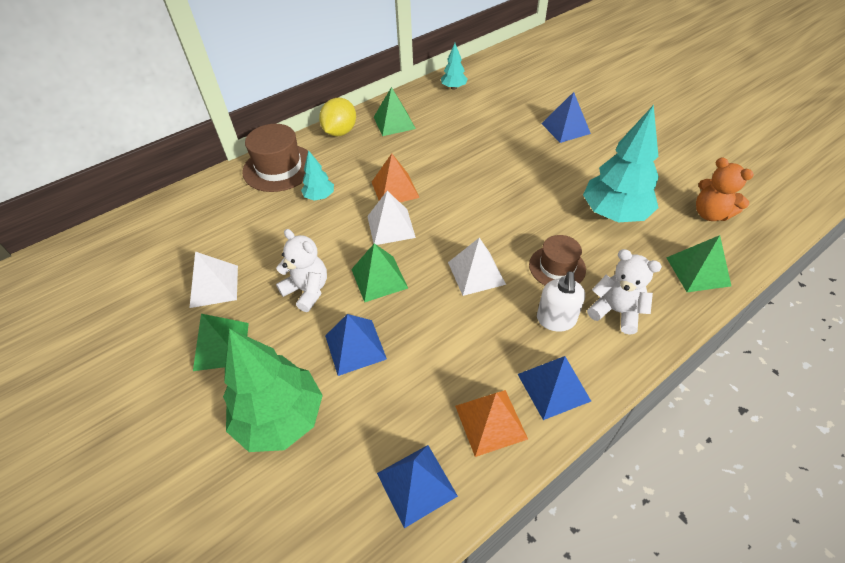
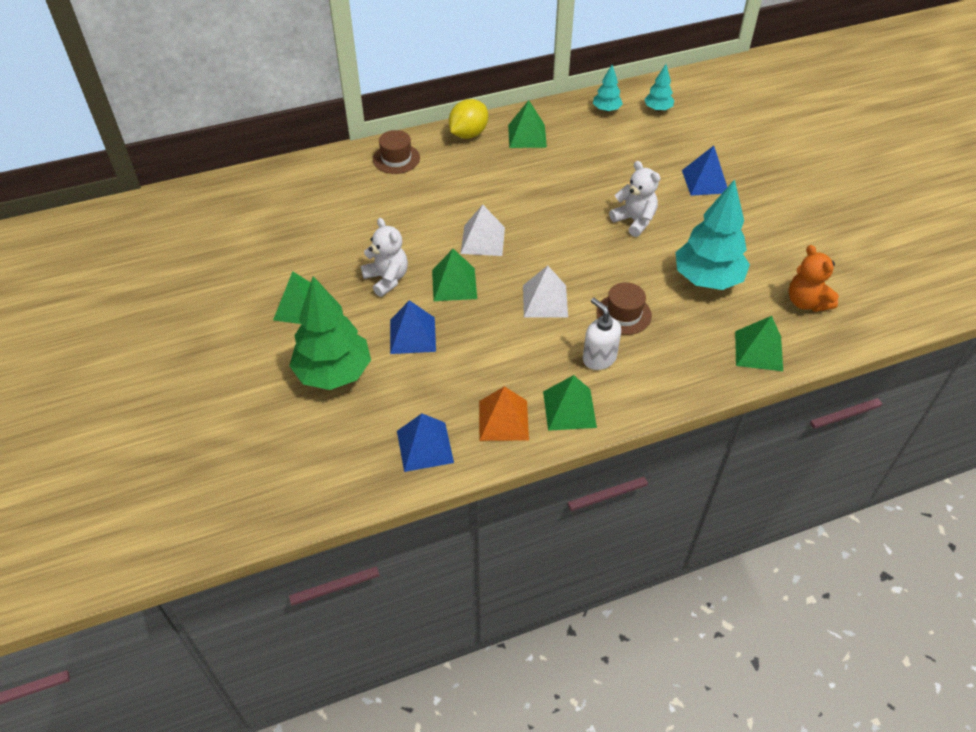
camera: 15 degrees right, 0 degrees up
(214, 286) = (307, 255): white pyramid -> none
(279, 168) = (396, 158): brown hat -> brown hat, size x0.64
(319, 197) = (426, 196): turquoise tree -> turquoise tree (658, 109)
(395, 189) = (500, 205): orange pyramid -> none
(553, 387) = (569, 409): blue pyramid -> green pyramid
(556, 320) = (599, 358): white soap dispenser -> white soap dispenser turned 120 degrees clockwise
(616, 311) = (658, 365): white teddy bear -> white teddy bear (634, 221)

